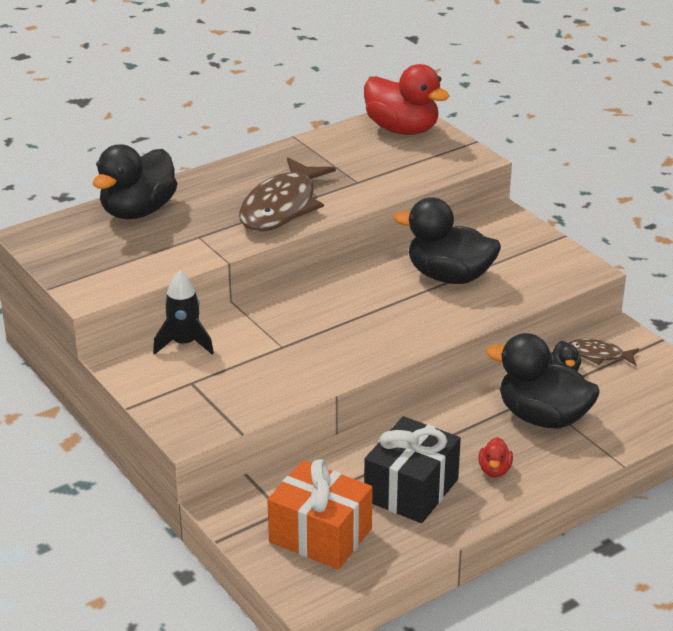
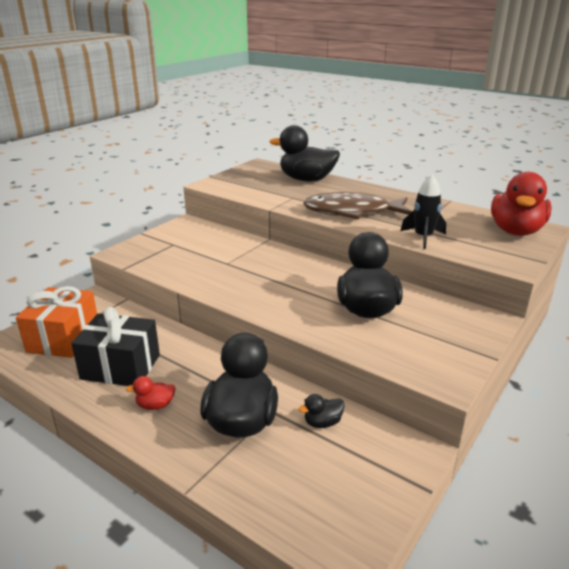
camera: 70 degrees right, 5 degrees down
(184, 344) = (213, 235): black rocket -> black rocket (423, 237)
(598, 355) = (364, 442): brown fish -> none

